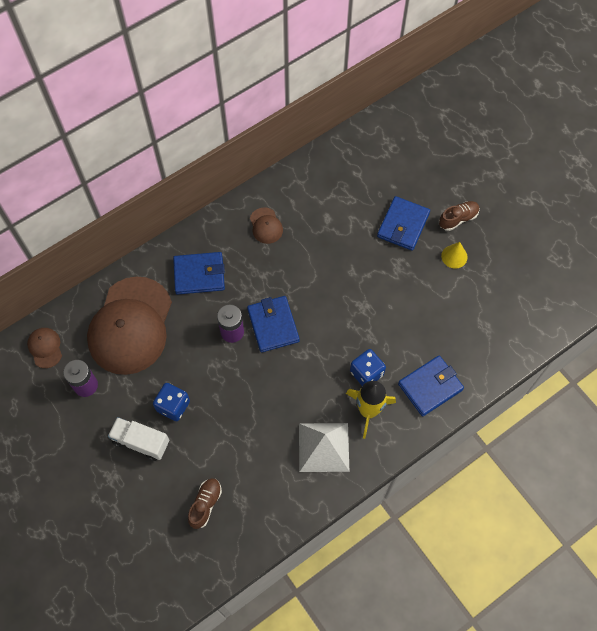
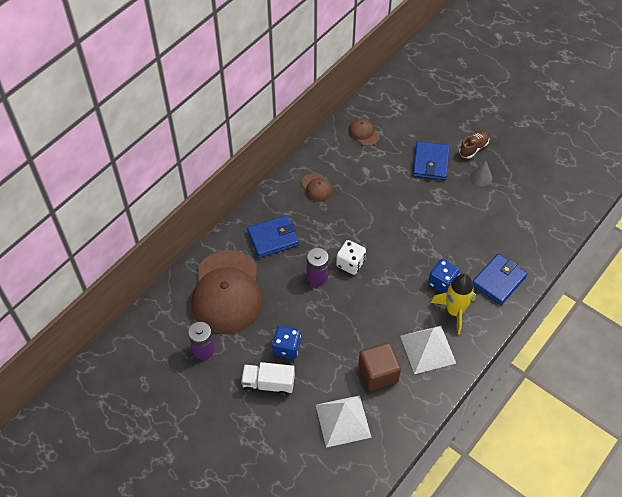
camera: 15 degrees left, 10 degrees down
(45, 348) = (156, 327): brown cap -> brown cap (364, 133)
(205, 504) = (343, 420): brown shoe -> white pyramid
(260, 461) = (378, 373): none -> brown cube
(273, 325) = (350, 263): blue wallet -> white dice
(454, 256) = (481, 177): yellow cone -> grey cone

